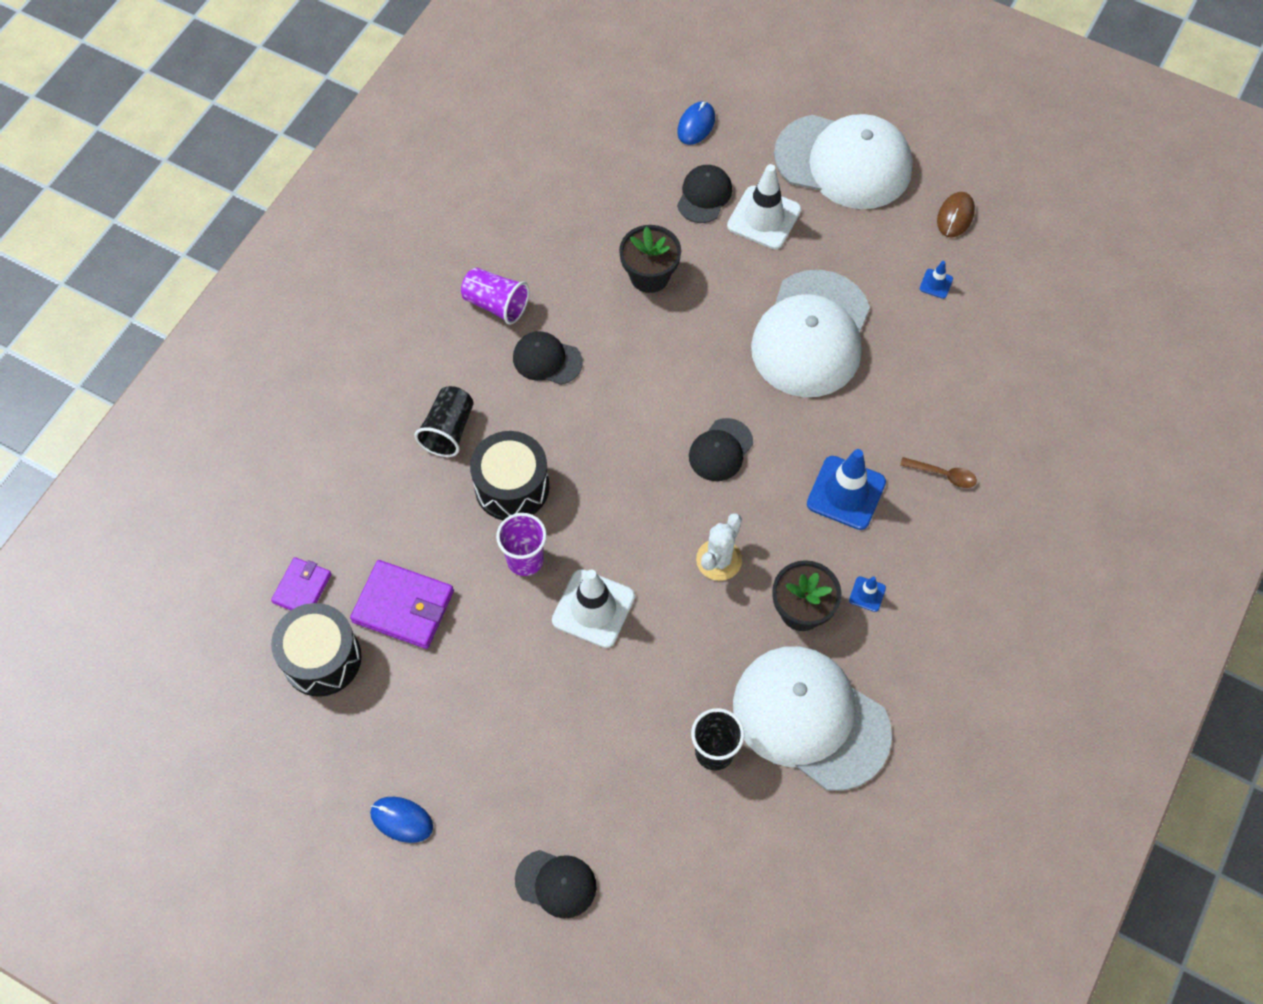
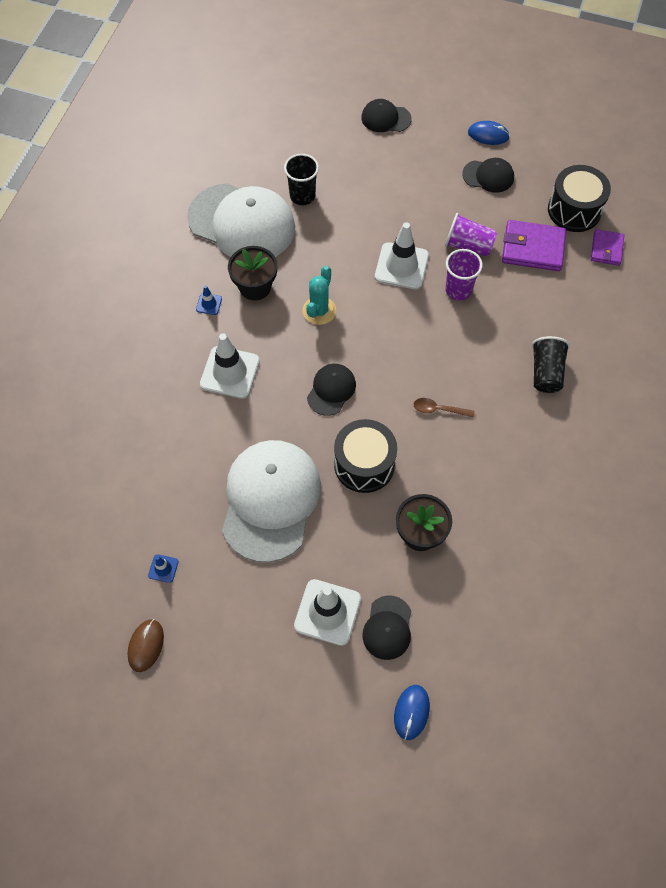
camera: 170 degrees right, 0 degrees up
(496, 304) = (545, 484): purple cup -> purple cup (468, 245)
(512, 487) = (483, 338): black drum -> black drum (364, 464)
(547, 360) = (487, 442): black cap -> black cap (488, 176)
(719, 560) = (319, 310): white cactus -> turquoise cactus
(843, 162) = (258, 692): white cap -> none
(846, 493) = (230, 372): blue traffic cone -> white traffic cone
(943, 475) = (155, 398): brown spoon -> brown spoon (439, 409)

